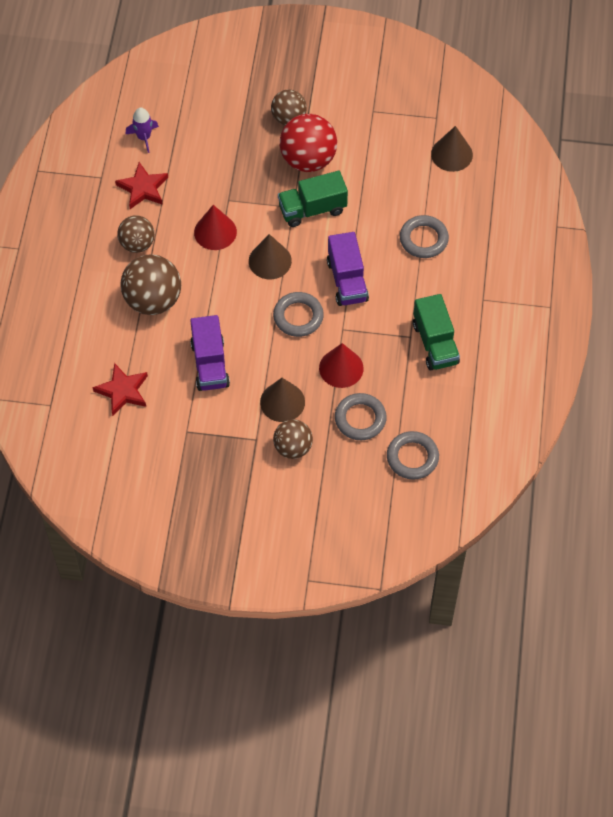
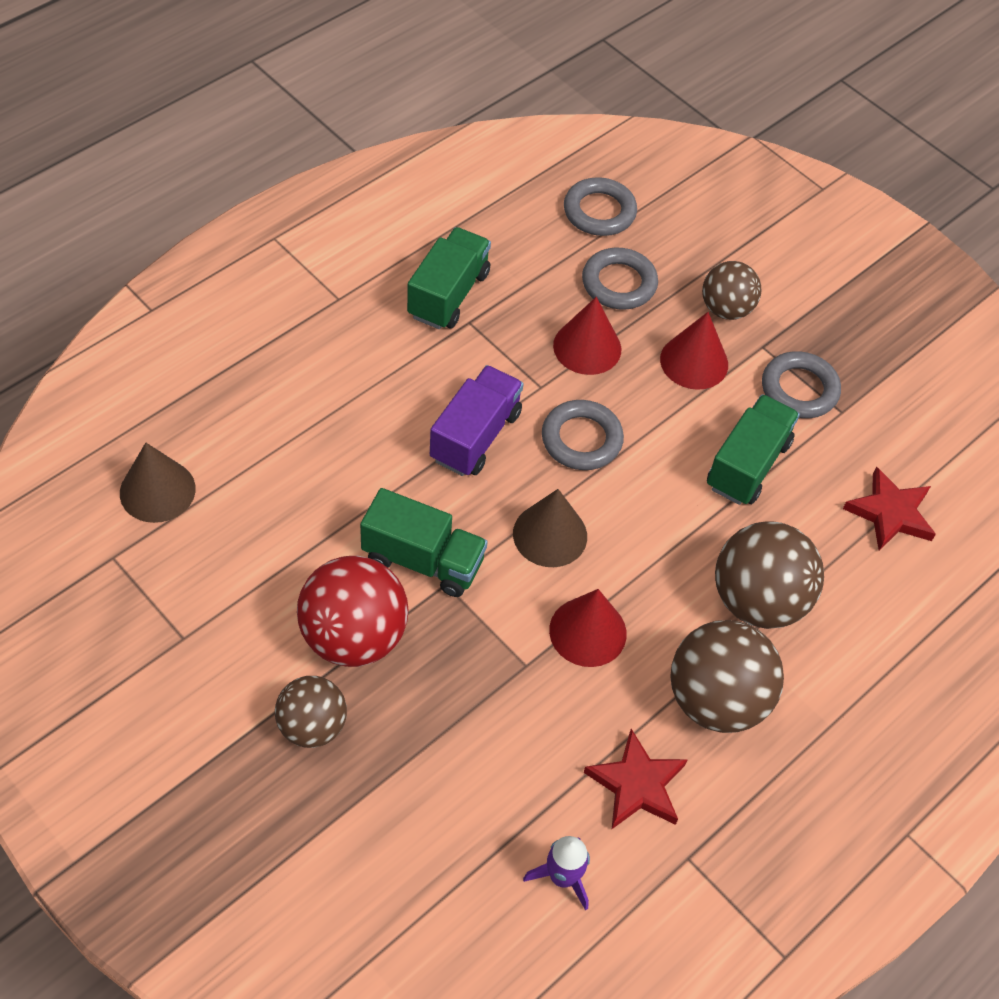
camera: 145 degrees left, 5 degrees down
(137, 244) = (716, 700): brown ball -> brown ball, size x1.59
(210, 364) = (747, 465): purple truck -> green truck
(282, 402) = (694, 362): brown cone -> red cone
(423, 239) = (325, 413): grey ring -> grey ring (799, 389)

